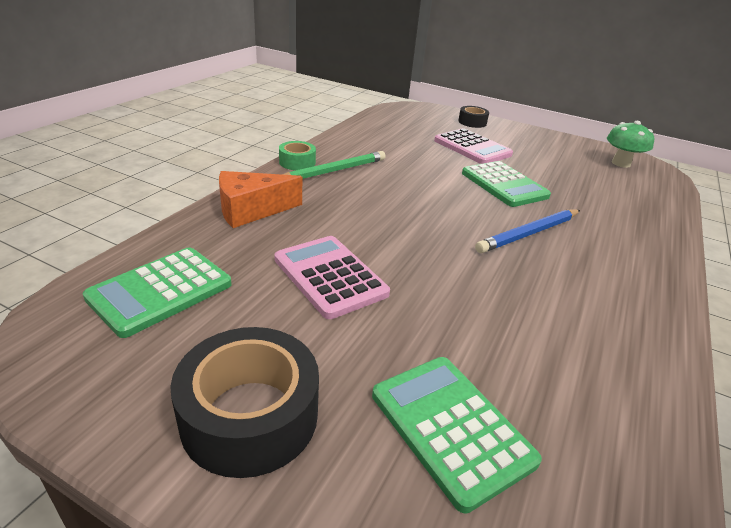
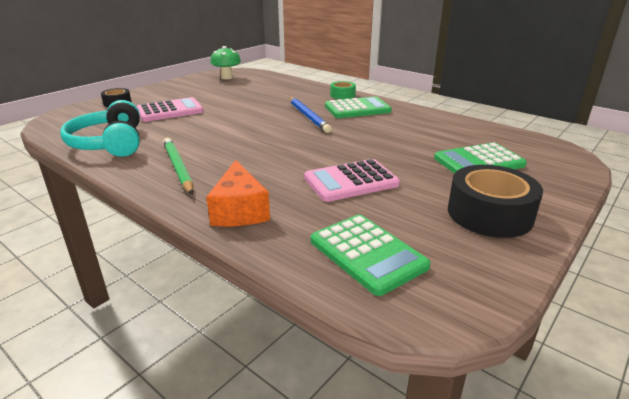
camera: 75 degrees left, 5 degrees down
(297, 162) = (146, 183): green tape -> green tape (342, 95)
(373, 135) = (109, 143): none -> turquoise headphones
(504, 185) = (240, 111): green calculator -> green calculator (357, 109)

